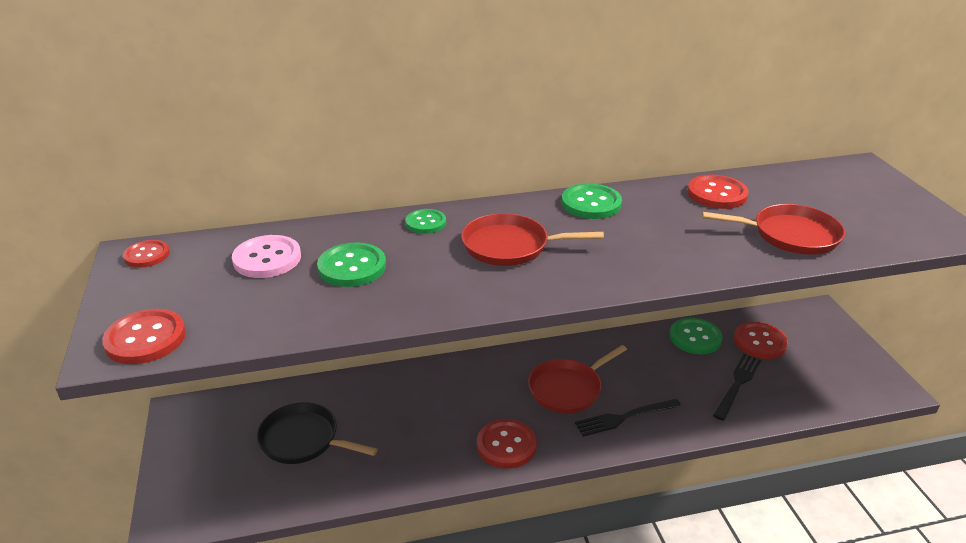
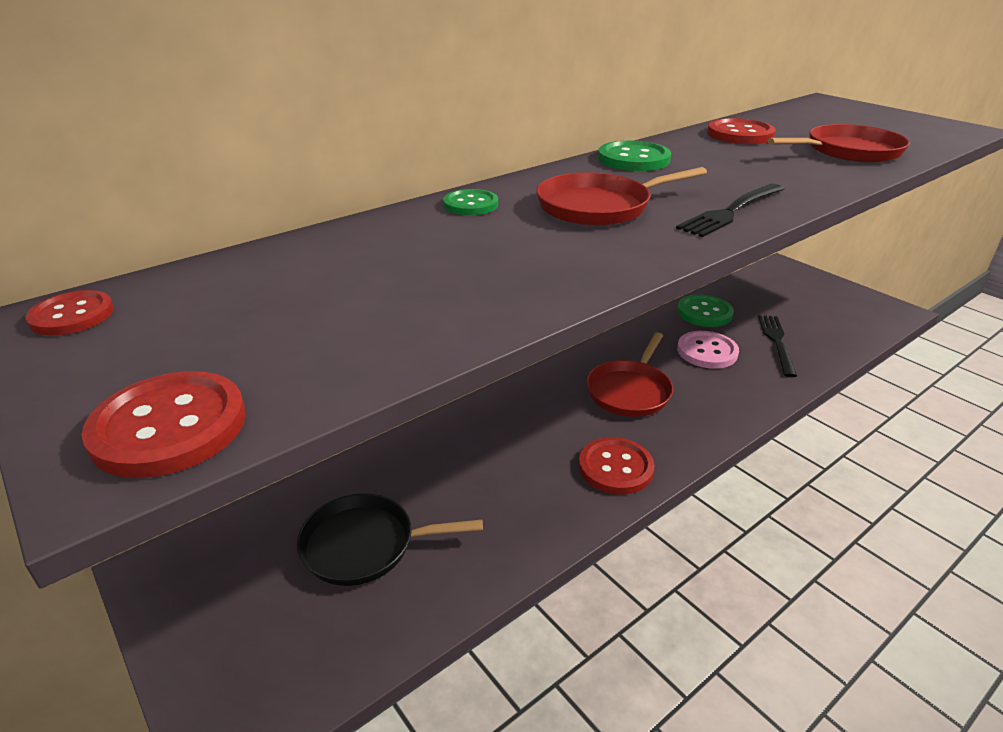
camera: 25 degrees left, 0 degrees up
(267, 259) = (289, 279): pink button -> pink button (707, 351)
(352, 267) = (426, 263): green button -> none
(624, 418) = (707, 402): black fork -> black fork (730, 212)
(760, 342) = (761, 302): red button -> none

